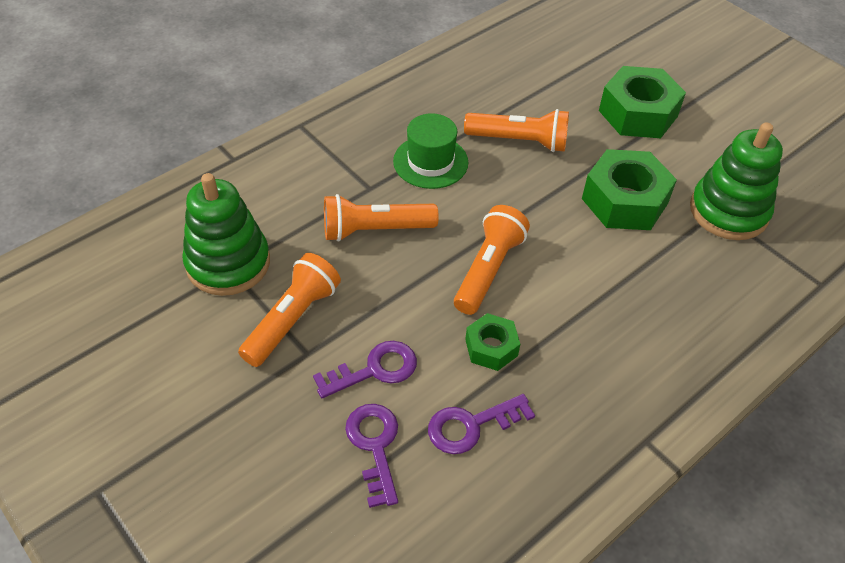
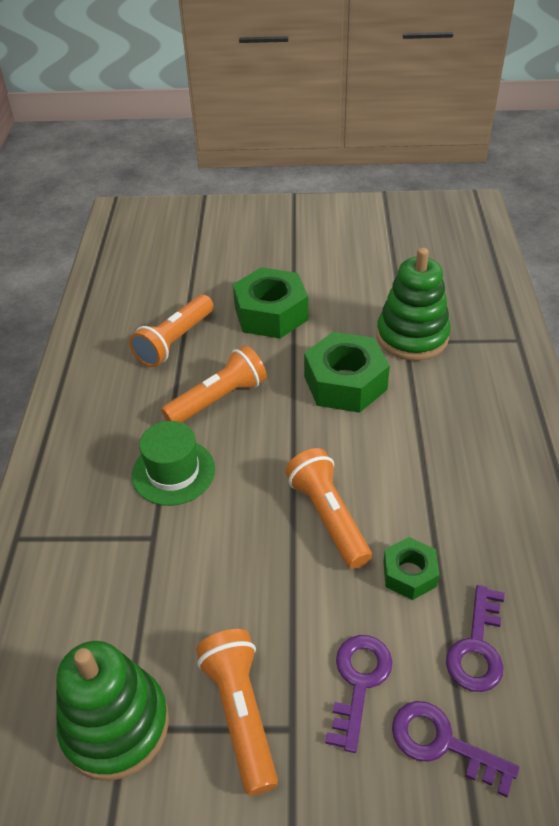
camera: 45 degrees left, 5 degrees down
(375, 230) = (204, 567): orange flashlight -> orange flashlight (175, 341)

